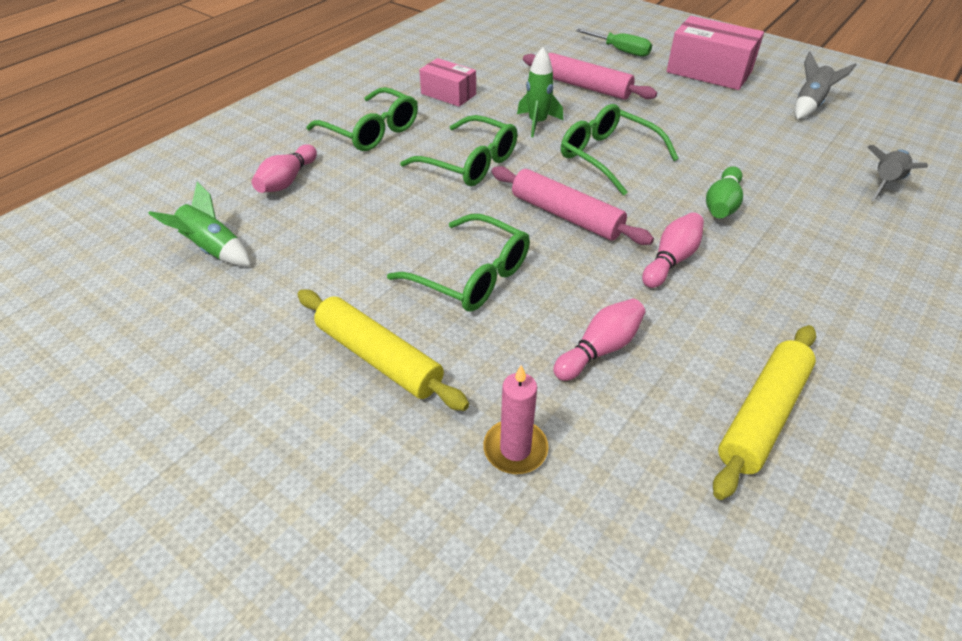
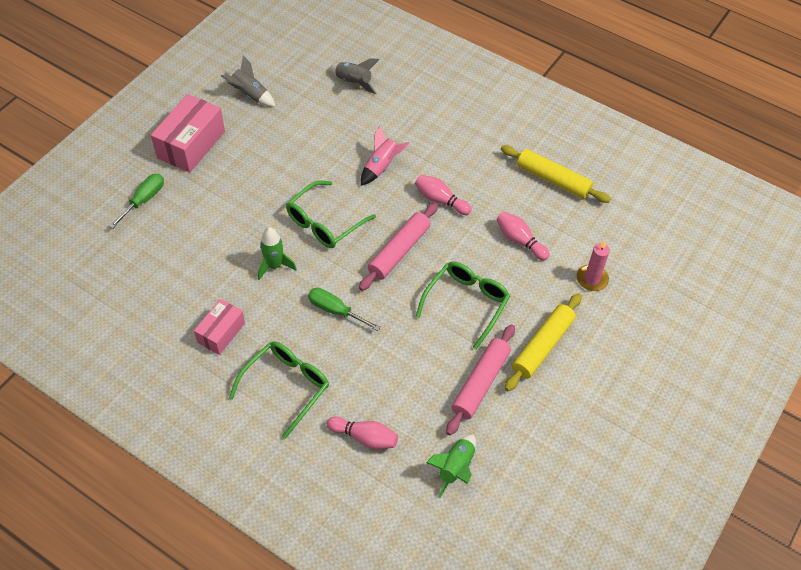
camera: 95 degrees left, 10 degrees up
(470, 163) = (335, 310): green glasses -> green screwdriver
(585, 87) = (213, 230): pink rolling pin -> pink rolling pin (481, 383)
(722, 205) = (381, 167): green bowling pin -> pink rocket

